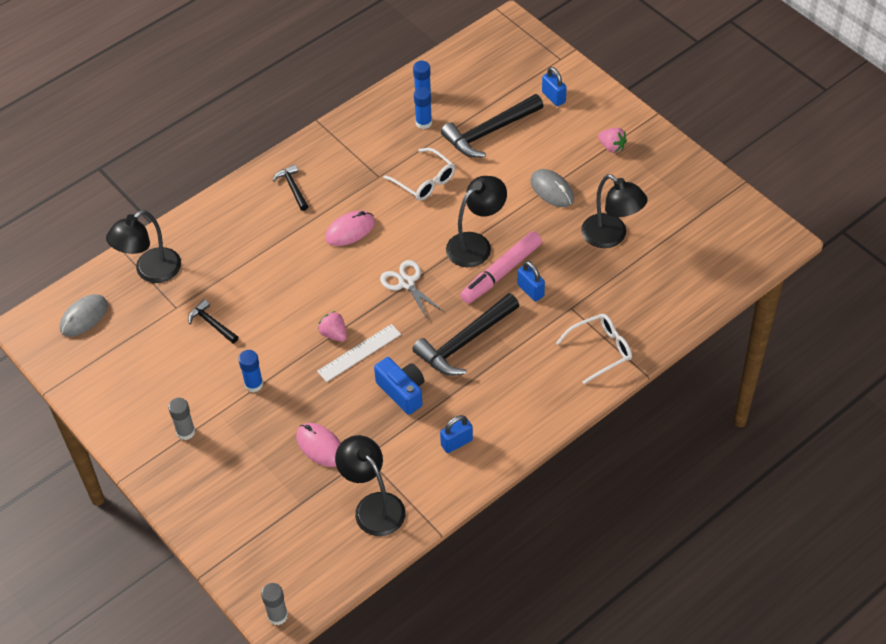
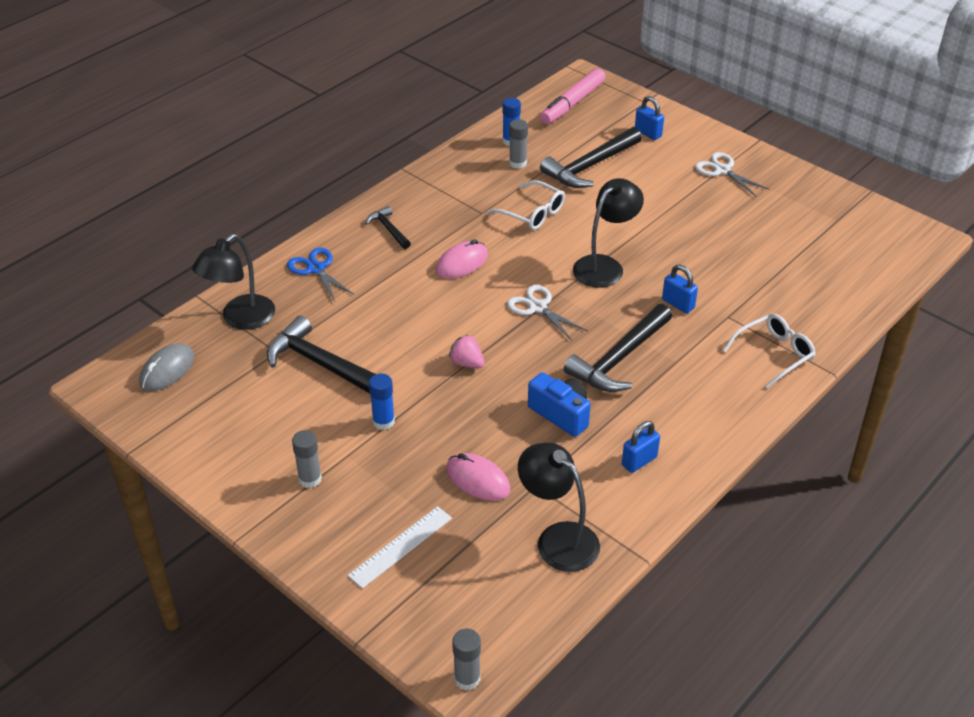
camera: 10 degrees left, 10 degrees down
(212, 323) = (321, 364): black hammer -> black hammer, size x1.91
(222, 225) = (316, 269): none -> blue scissors
(359, 353) = (501, 379): white ruler -> white ruler (401, 546)
(423, 123) = (518, 163): blue glue stick -> grey glue stick
(501, 273) = (640, 289): pink marker -> pink marker (572, 103)
(552, 190) = (672, 211): grey mouse -> none
(611, 237) = (749, 248): black lamp -> none
(612, 147) = (722, 170): pink strawberry -> white scissors

